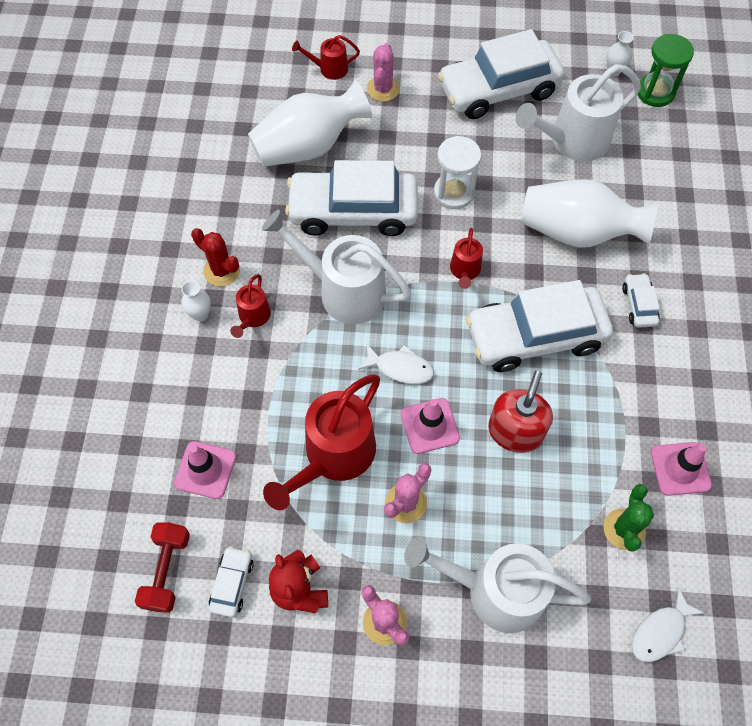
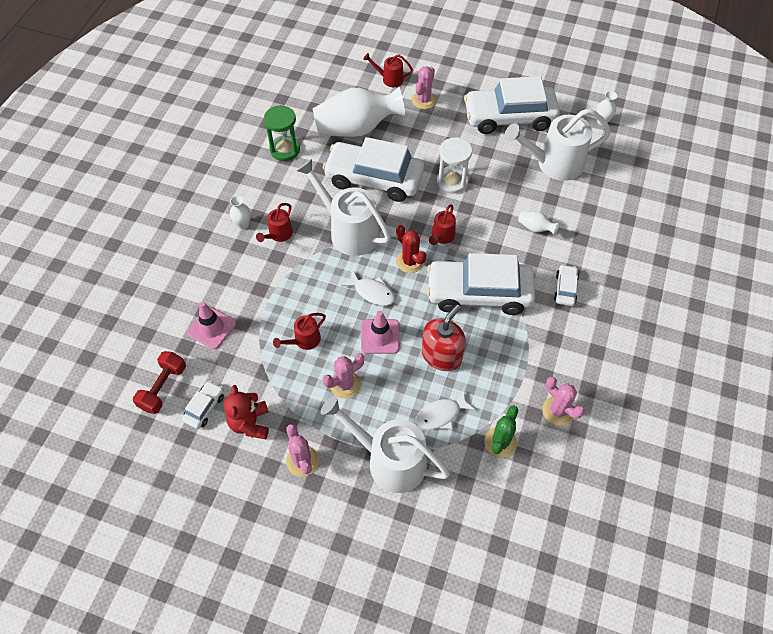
camera: 15 degrees right, 5 degrees down
(221, 270) = (267, 199): red cactus -> red cactus (410, 261)
(333, 457) = (304, 341): red watering can -> red watering can, size x0.49
(577, 232) = (535, 228): white vase -> white vase, size x0.41
(655, 92) = (629, 142): green hourglass -> green hourglass (285, 150)
(660, 632) = (503, 520): white fish -> white fish (441, 415)
(680, 468) = (558, 411): pink traffic cone -> pink cactus

